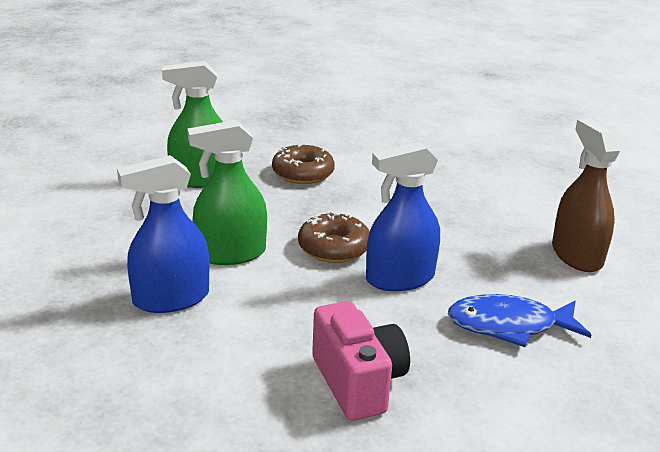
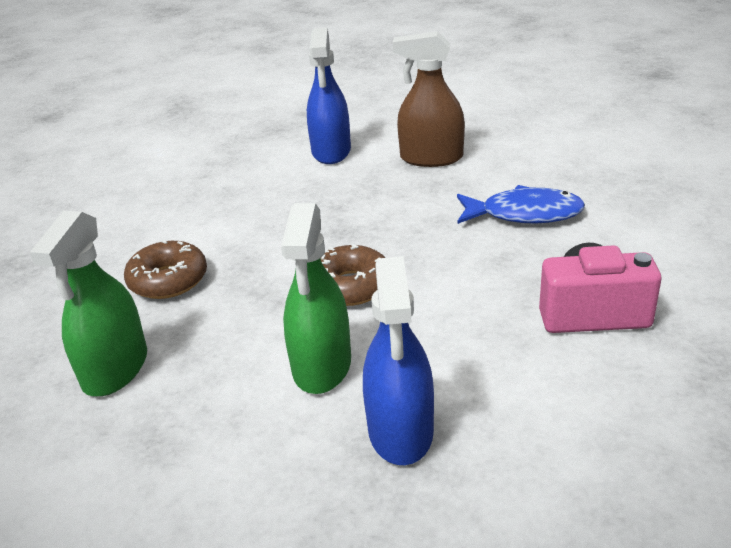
camera: 65 degrees left, 5 degrees up
(400, 278) = (428, 255): blue spray bottle -> blue spray bottle (331, 151)
(509, 325) = (524, 214): blue fish -> blue fish turned 105 degrees counterclockwise

